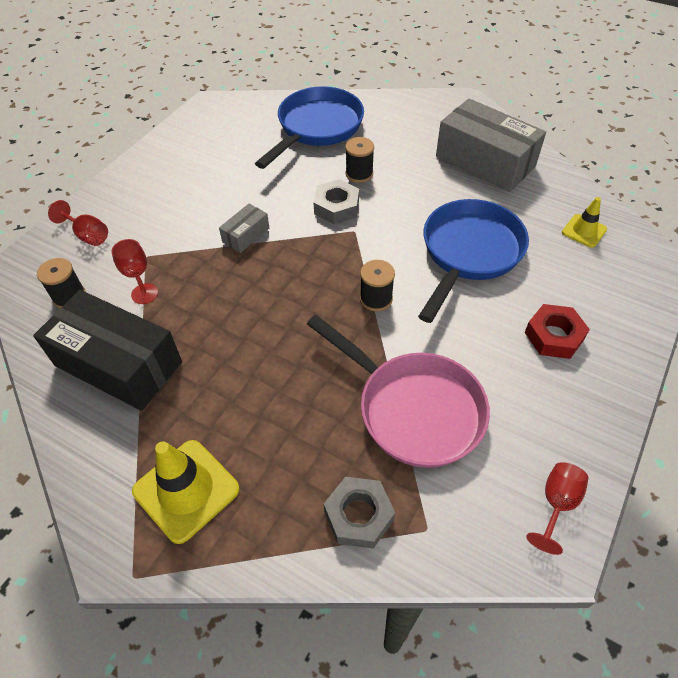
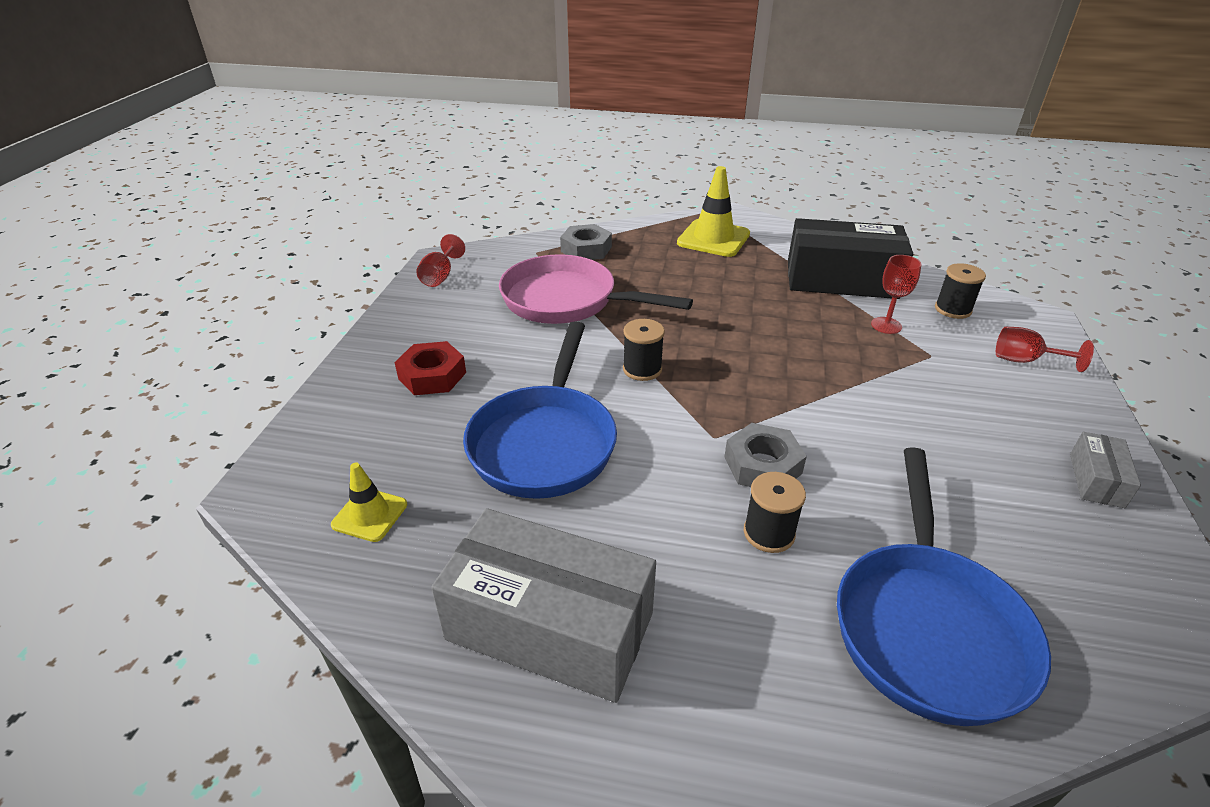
camera: 160 degrees right, 15 degrees down
(246, 235) = (847, 400): grey box -> grey box (1096, 480)

